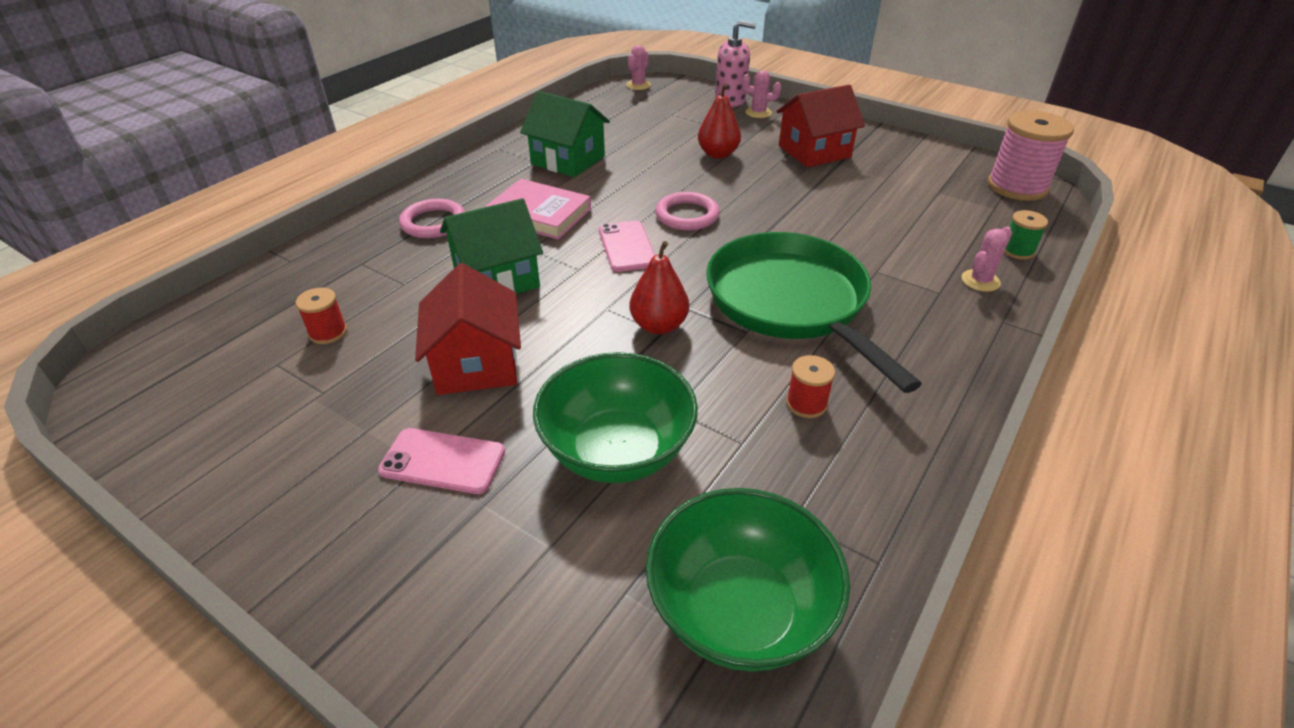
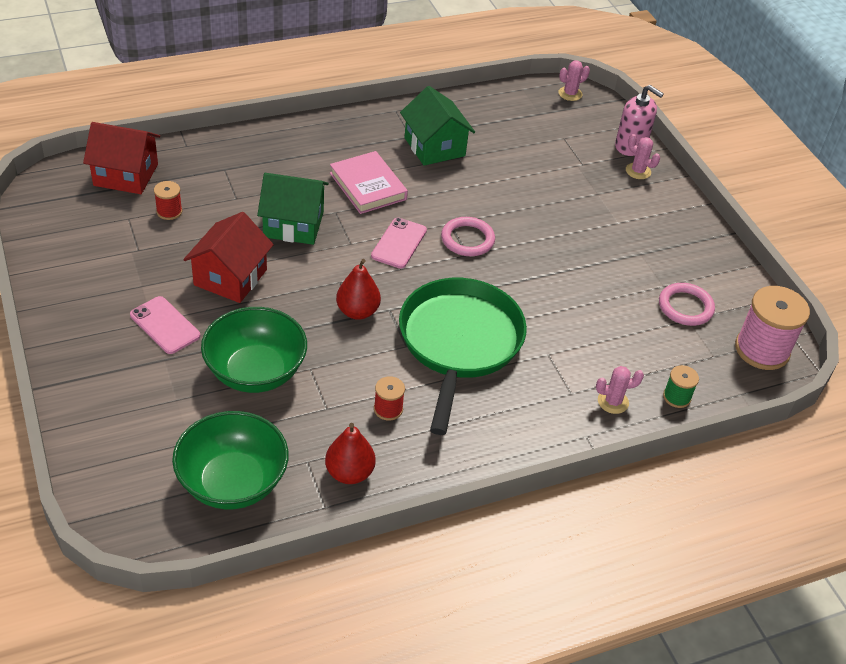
camera: 30 degrees right, 5 degrees up
(433, 223) = (294, 158): pink ring -> pink ring (685, 307)
(718, 154) = (554, 197): red pear -> red pear (349, 473)
(814, 151) = (635, 232): red house -> red house (126, 175)

